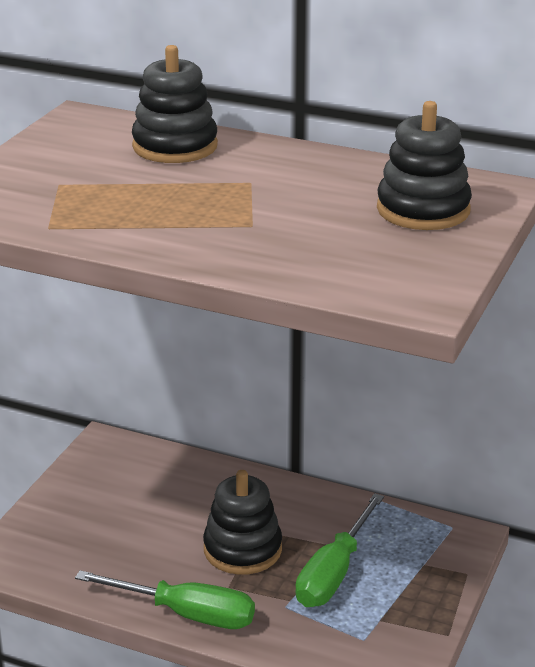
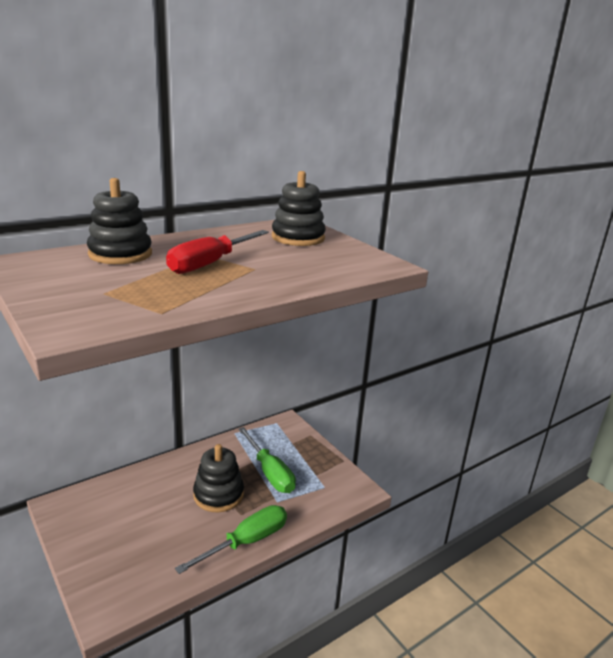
camera: 60 degrees left, 5 degrees down
(224, 197) = (210, 263): none -> red screwdriver

